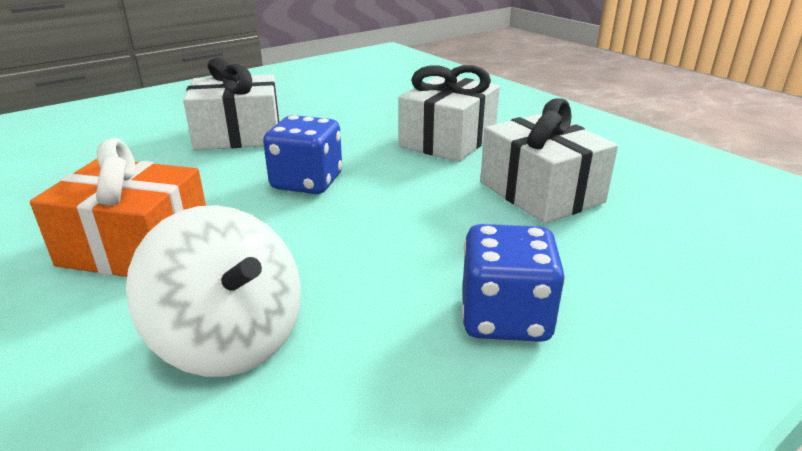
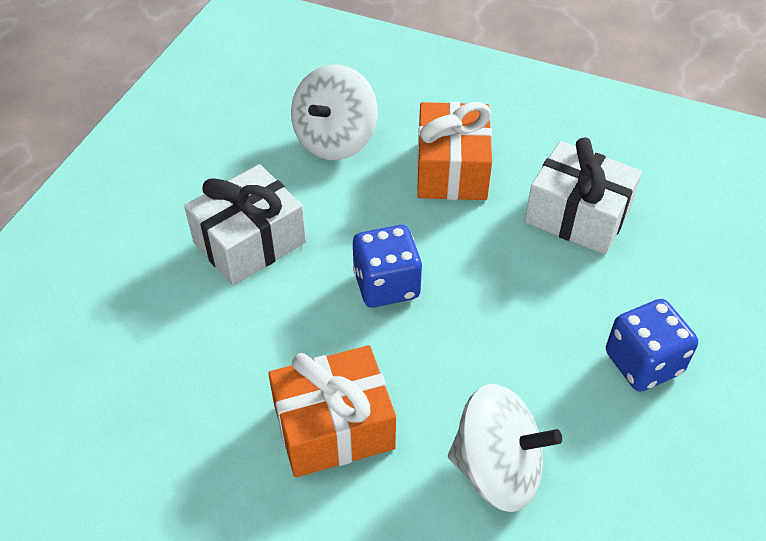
camera: 30 degrees left, 20 degrees up
(372, 107) = (335, 140): none -> white spinning top
(448, 140) = (452, 169): white gift -> orange gift

